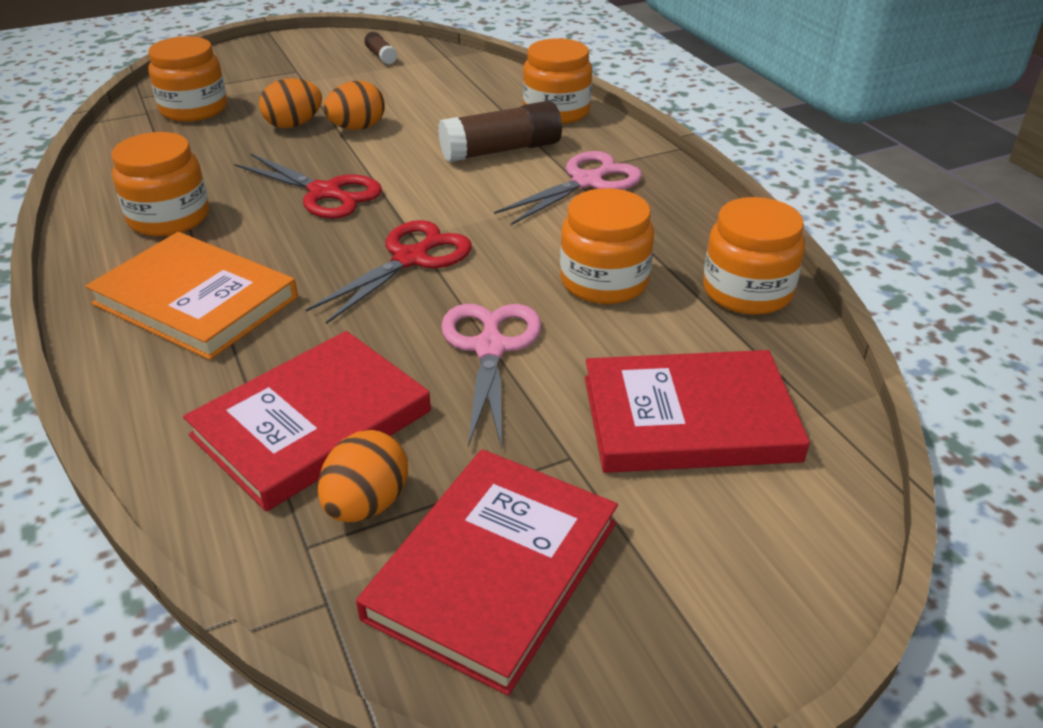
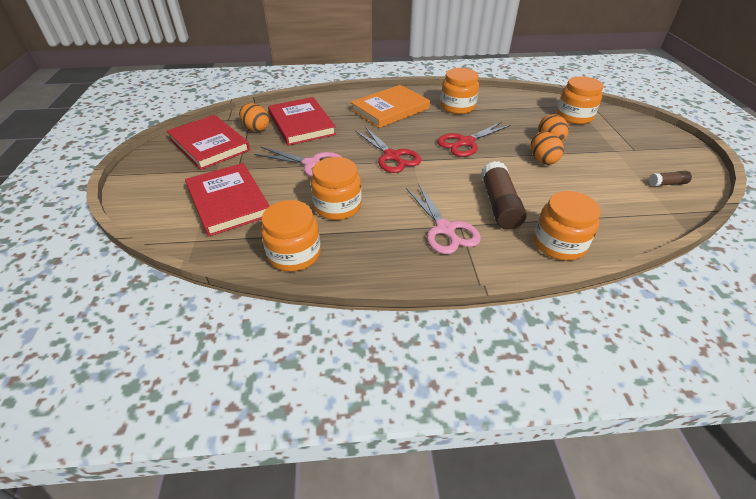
camera: 110 degrees right, 5 degrees up
(689, 418) = (228, 201): red book -> red book turned 45 degrees counterclockwise

